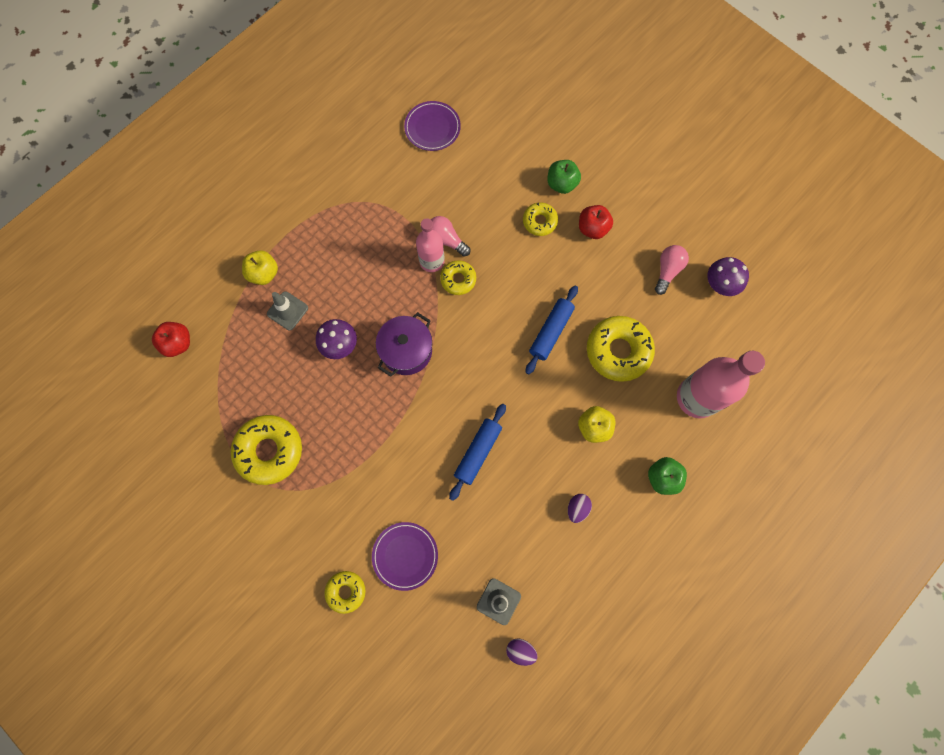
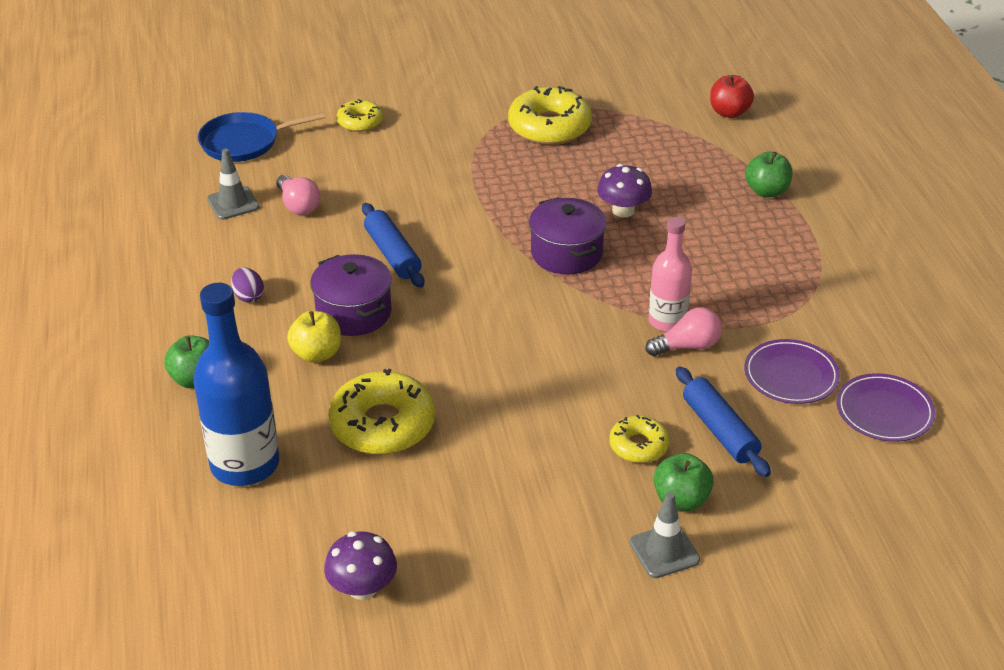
camera: 125 degrees right, 35 degrees down
(264, 273) = (766, 191): yellow apple -> green apple
(287, 311) = (702, 191): grey traffic cone -> grey traffic cone (664, 551)
(405, 555) = (348, 166): purple plate -> purple plate (791, 375)
(426, 658) = (244, 142): none -> blue pan
(458, 279) = (620, 332): yellow donut -> none
(520, 650) = (174, 197): purple egg -> none
(546, 434) = (354, 313): none -> purple pot
(551, 332) = (470, 377): blue rolling pin -> blue rolling pin (719, 430)
(592, 228) = (579, 495): red apple -> none
(667, 271) = (440, 539): pink light bulb -> pink light bulb (298, 205)
(697, 397) = (245, 464): pink bottle -> blue bottle

